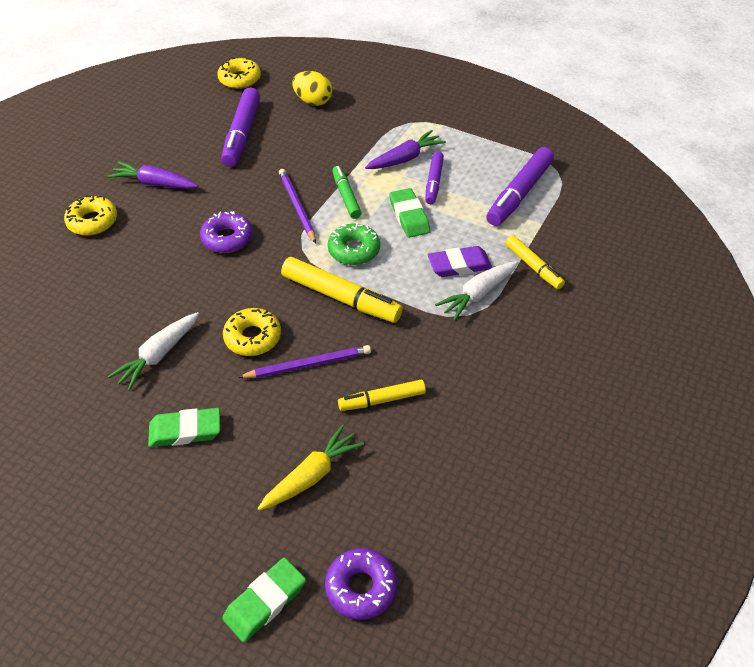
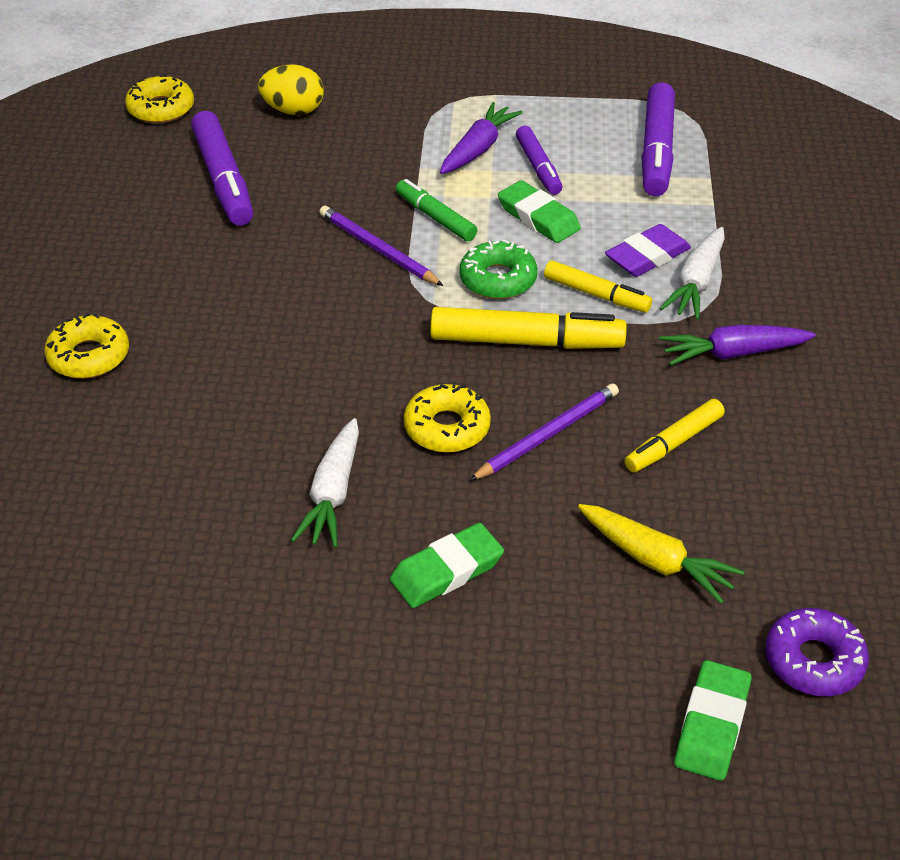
camera: 25 degrees left, 5 degrees down
(154, 183) = (144, 279): purple carrot -> purple carrot (733, 353)
(227, 238) = (311, 318): purple donut -> none
(312, 475) = (655, 561): yellow carrot -> yellow carrot turned 105 degrees clockwise
(533, 267) = (738, 230): yellow marker -> yellow marker (596, 294)

